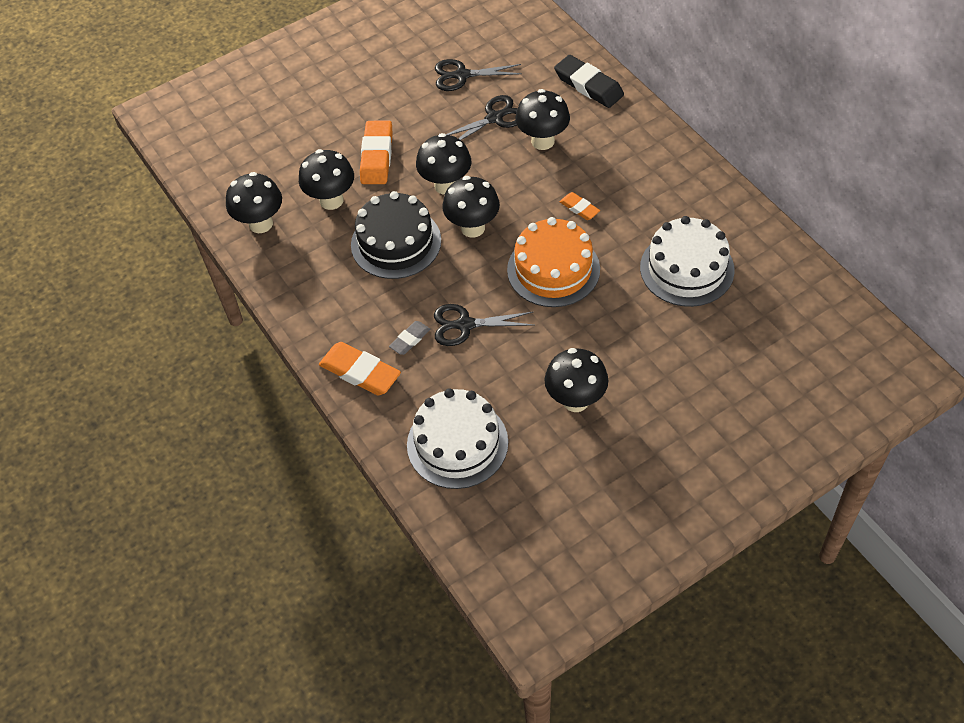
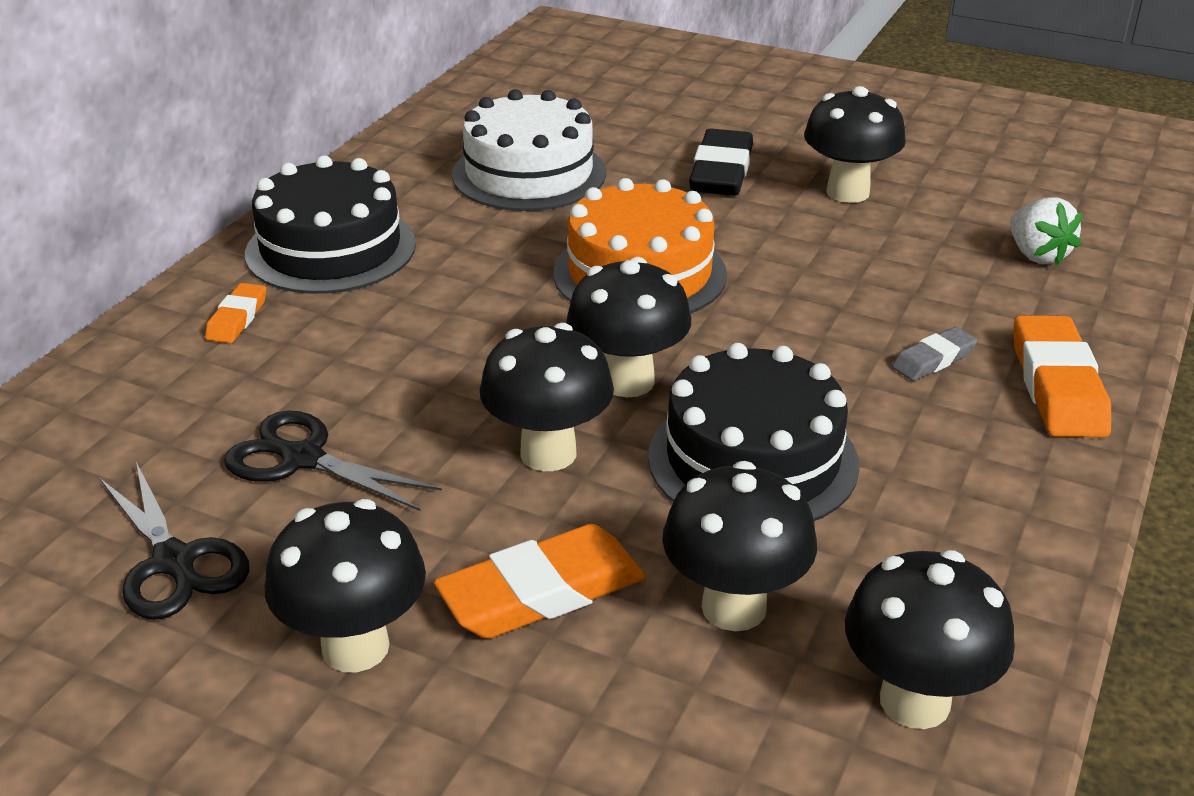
camera: 125 degrees left, 20 degrees down
(410, 340) = (933, 359): grey eraser -> grey eraser turned 45 degrees counterclockwise
(457, 443) = (1037, 255): white cake -> white strawberry
(464, 325) = (839, 317): black scissors -> none
(542, 141) = (336, 376): black mushroom -> black mushroom (355, 647)
(579, 208) = (483, 288): orange eraser -> orange eraser (237, 318)
(588, 85) = (136, 370): black eraser -> black eraser (721, 172)
(652, 167) = (331, 248): none -> black cake

